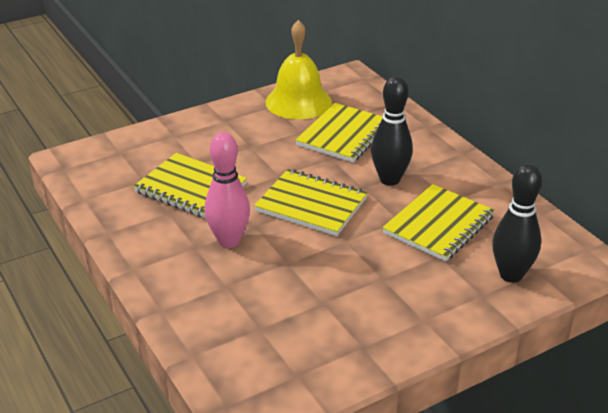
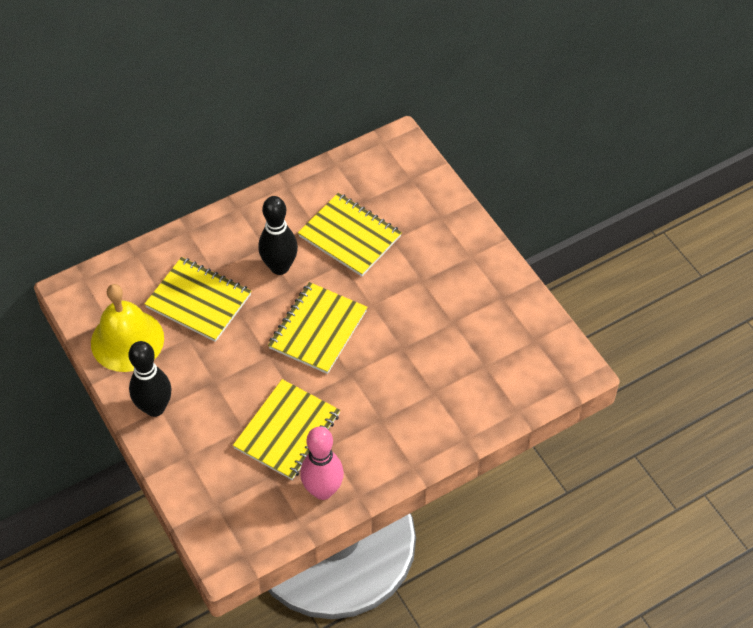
camera: 90 degrees left, 20 degrees up
(229, 241) = (372, 393): pink bowling pin -> pink bowling pin (323, 490)
(511, 275) = (416, 195): black bowling pin -> black bowling pin (155, 408)

